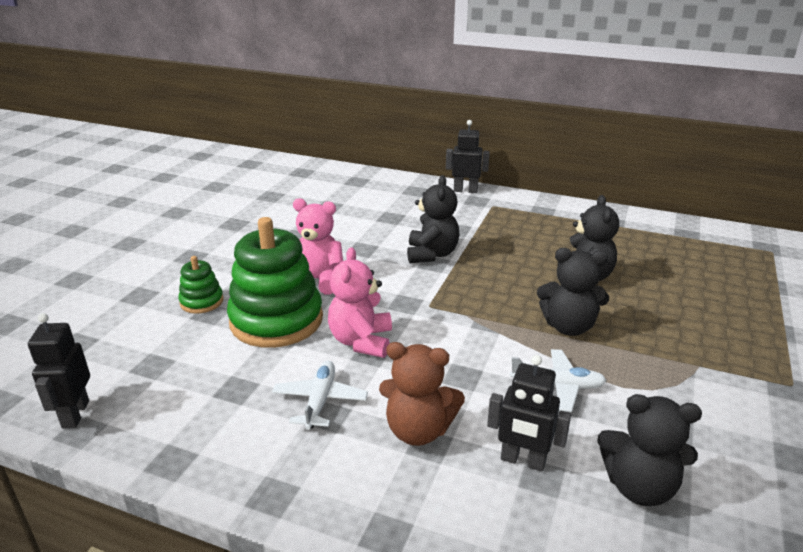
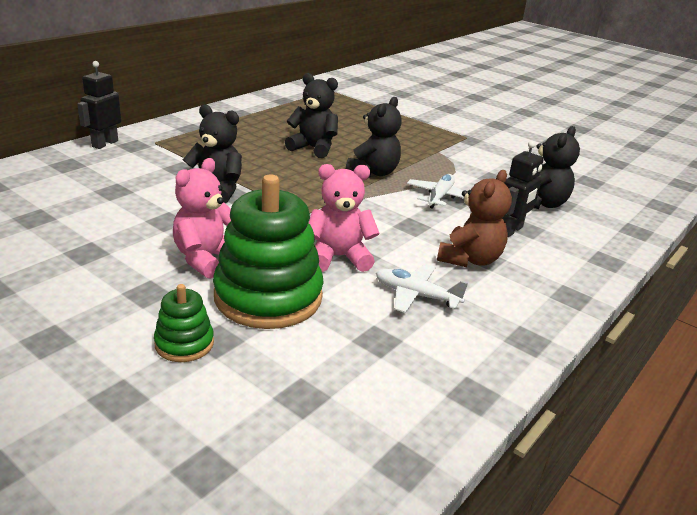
camera: 75 degrees left, 0 degrees up
(75, 414) = (371, 469): black robot -> none
(361, 341) = (338, 257): pink teddy bear -> pink teddy bear turned 150 degrees clockwise

